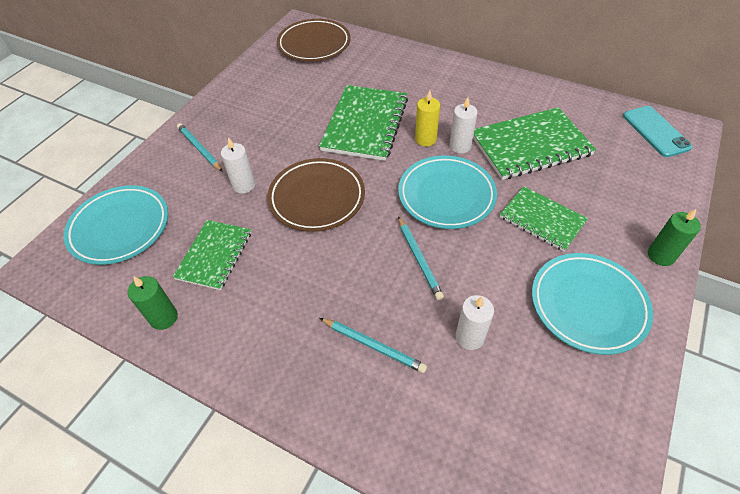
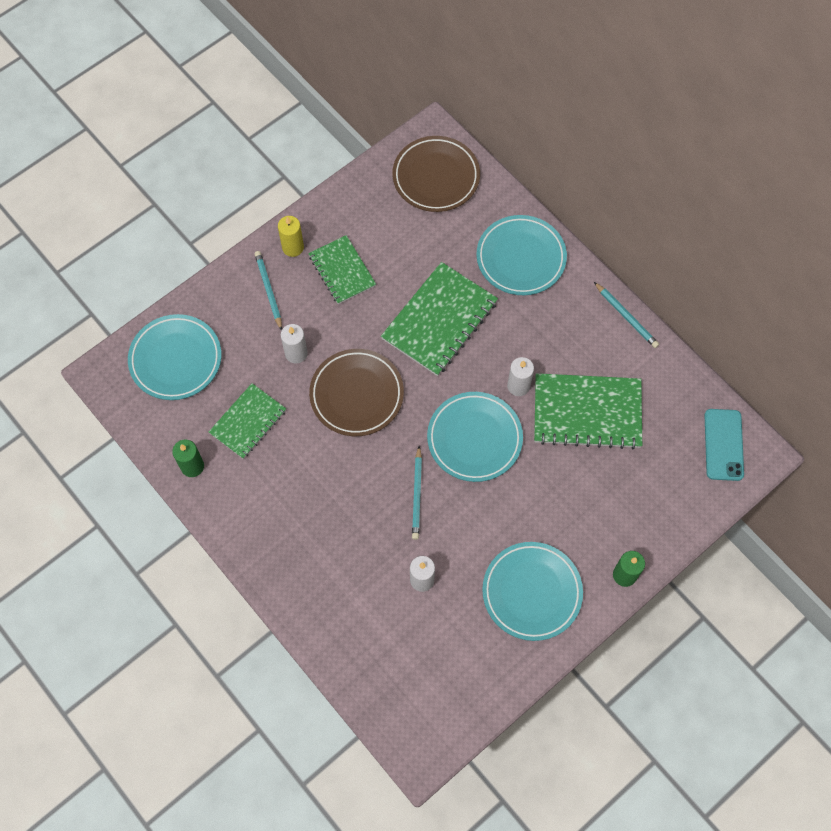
camera: 20 degrees right, 15 degrees up
(373, 346) = (344, 556): turquoise pencil -> turquoise pencil (626, 316)
(408, 69) = (521, 258): none -> turquoise plate
(425, 139) = (489, 364): yellow candle -> yellow candle (293, 247)
(542, 219) = (545, 499): green notebook -> green notebook (342, 271)

